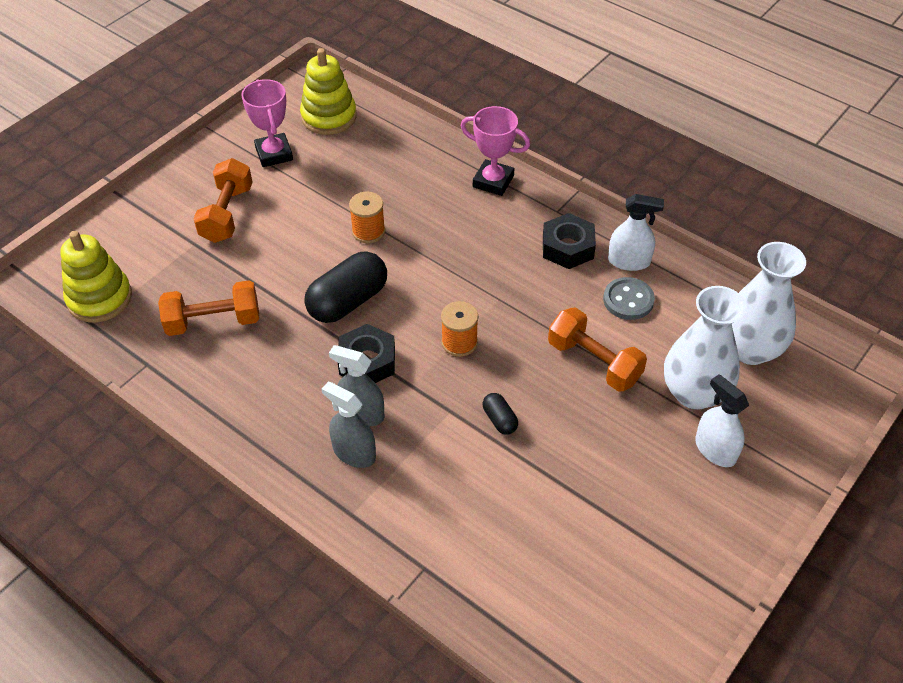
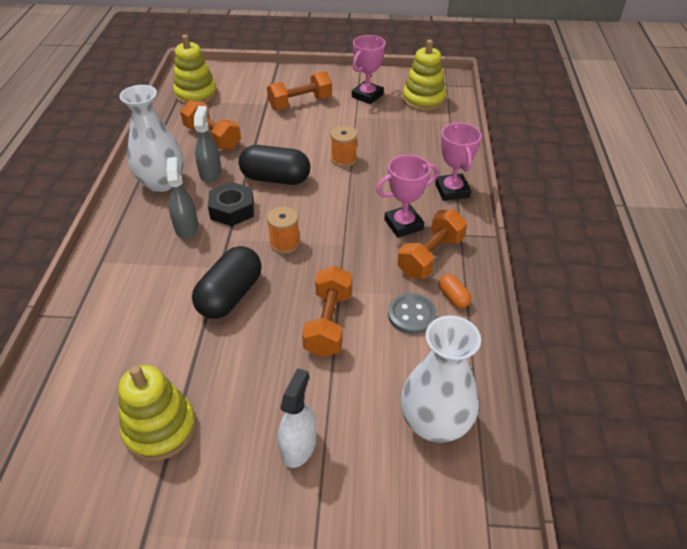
camera: 55 degrees right, 5 degrees down
(354, 452) = (151, 239): grey spray bottle -> grey spray bottle (210, 173)
(499, 420) = (230, 295): black capsule -> black capsule, size x2.11
(510, 241) = (403, 224): none -> pink trophy
(568, 247) = (430, 256): black nut -> orange dumbbell
(629, 261) = (453, 297): white spray bottle -> orange capsule
(630, 544) = (160, 428): none -> yellow stacking toy
(694, 393) = (350, 403): white vase -> white vase (162, 182)

